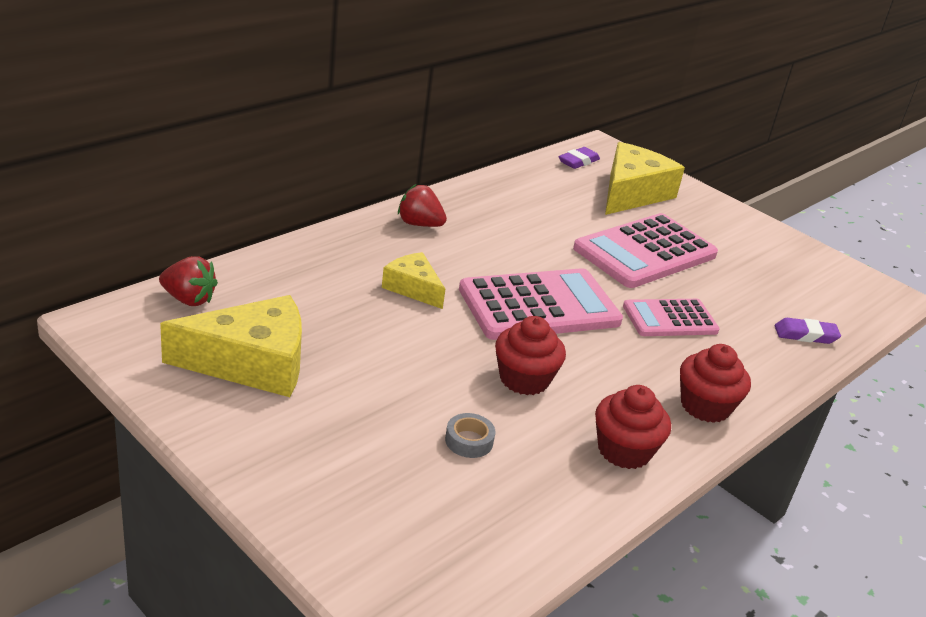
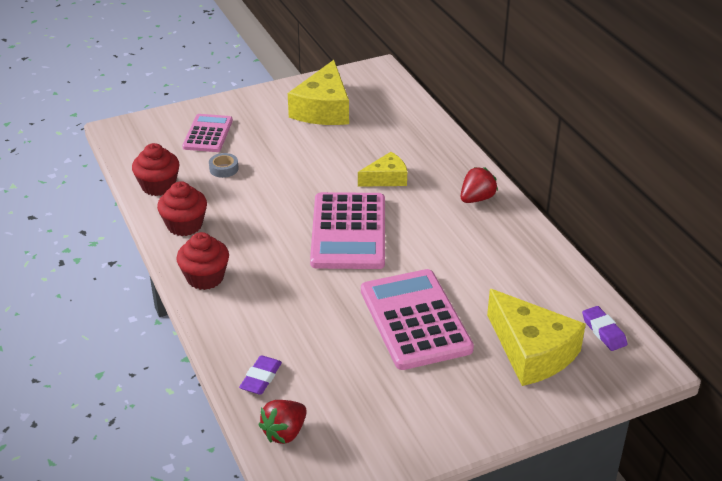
camera: 115 degrees right, 5 degrees up
(189, 299) = (393, 95): red strawberry -> red strawberry (284, 433)
(524, 379) = (268, 203): red cupcake -> red cupcake (158, 186)
(670, 319) = (311, 298): pink calculator -> pink calculator (208, 134)

